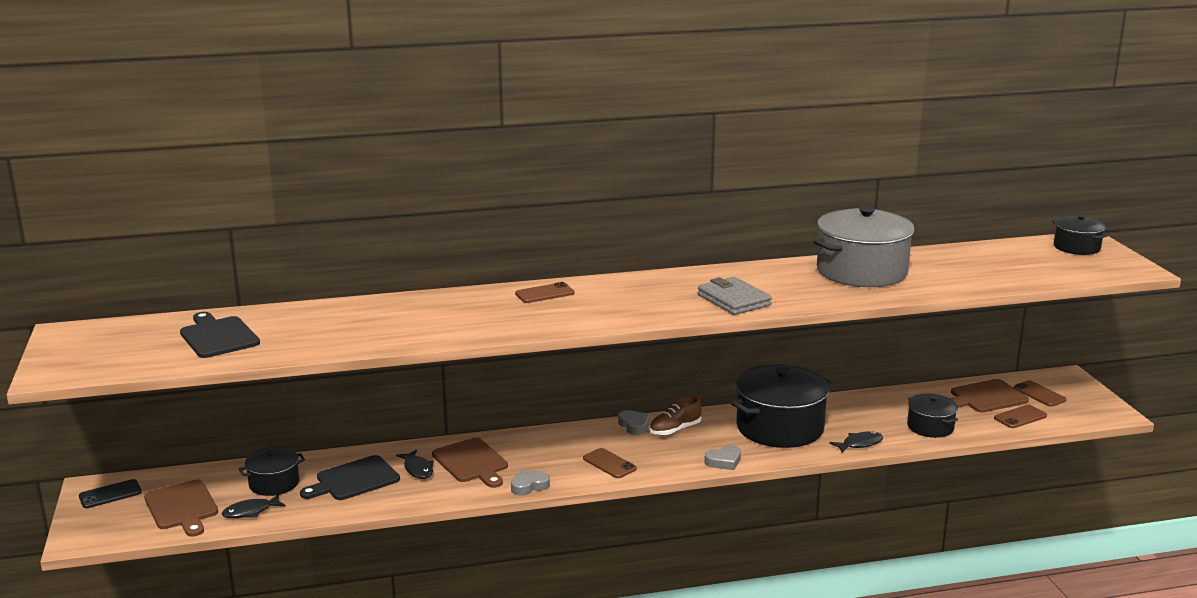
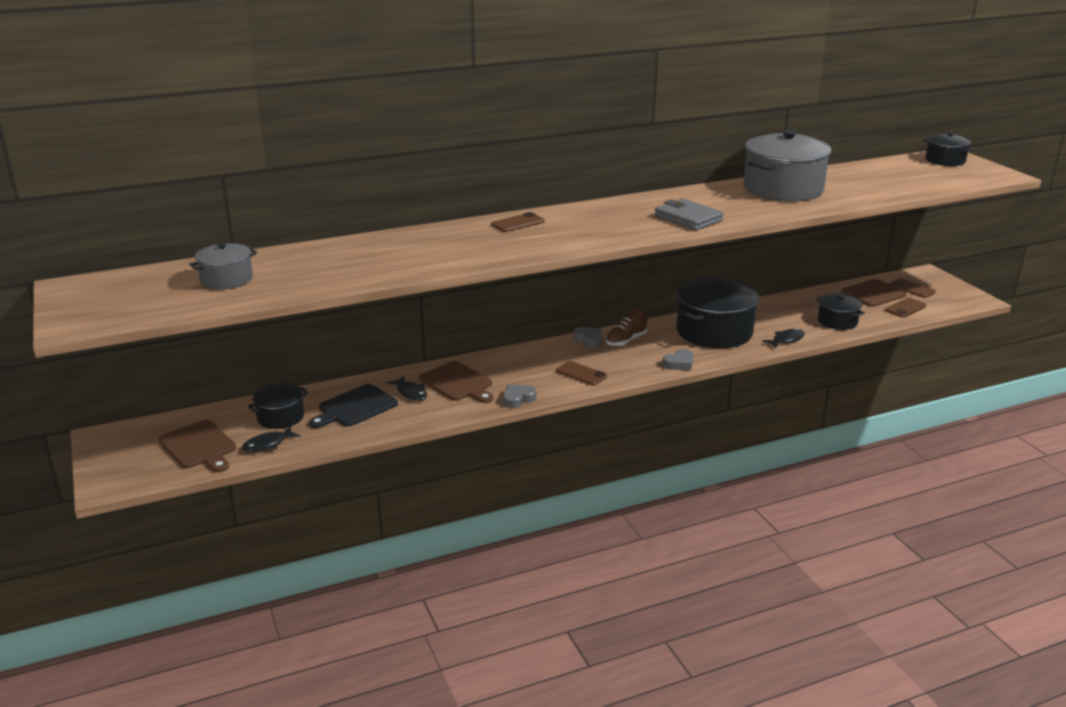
camera: 10 degrees left, 5 degrees up
(110, 494) = (123, 441): black phone -> none
(218, 336) = (227, 279): black cutting board -> grey pot

